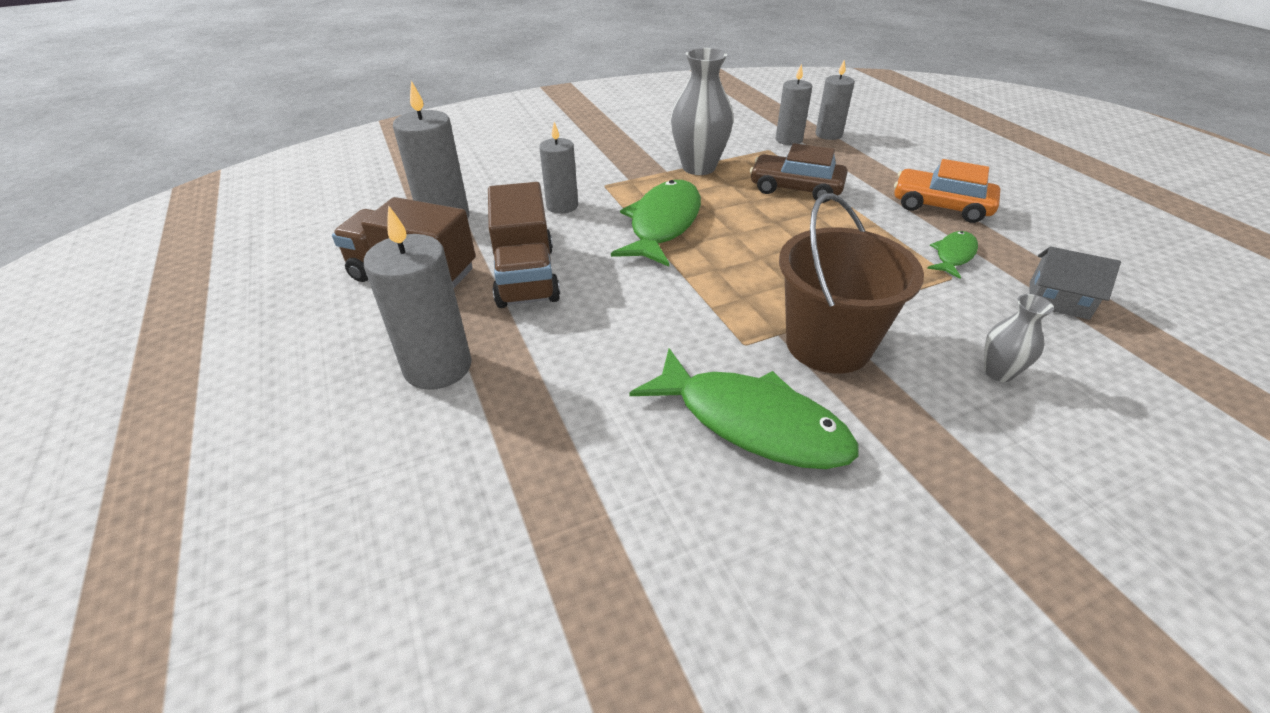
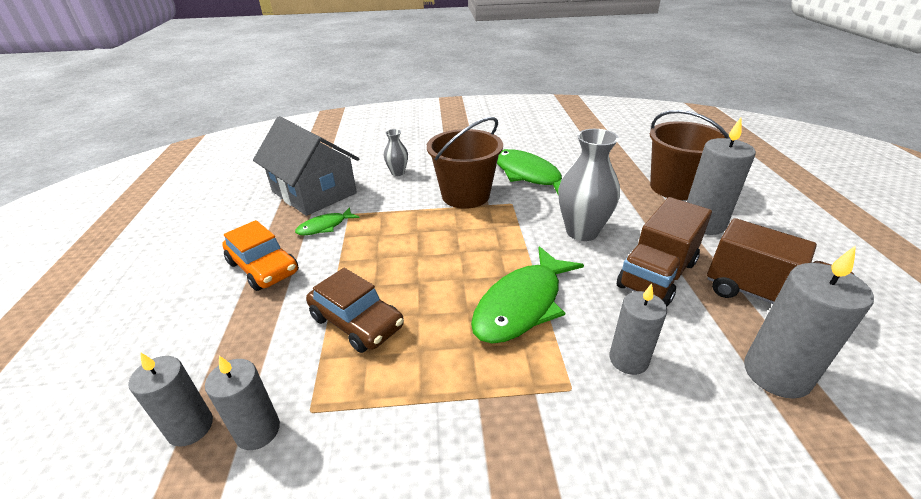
camera: 160 degrees left, 5 degrees down
(456, 452) = (675, 187): none -> brown bucket
(526, 276) = (657, 275): brown truck -> brown truck turned 150 degrees counterclockwise
(698, 167) = (433, 394): grey vase -> grey vase (582, 232)
(1058, 300) = (314, 192): grey house -> grey house, size x2.10

